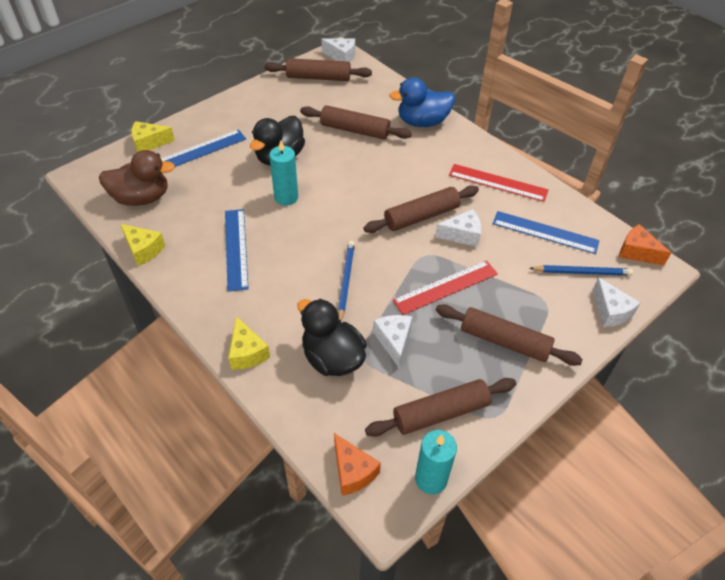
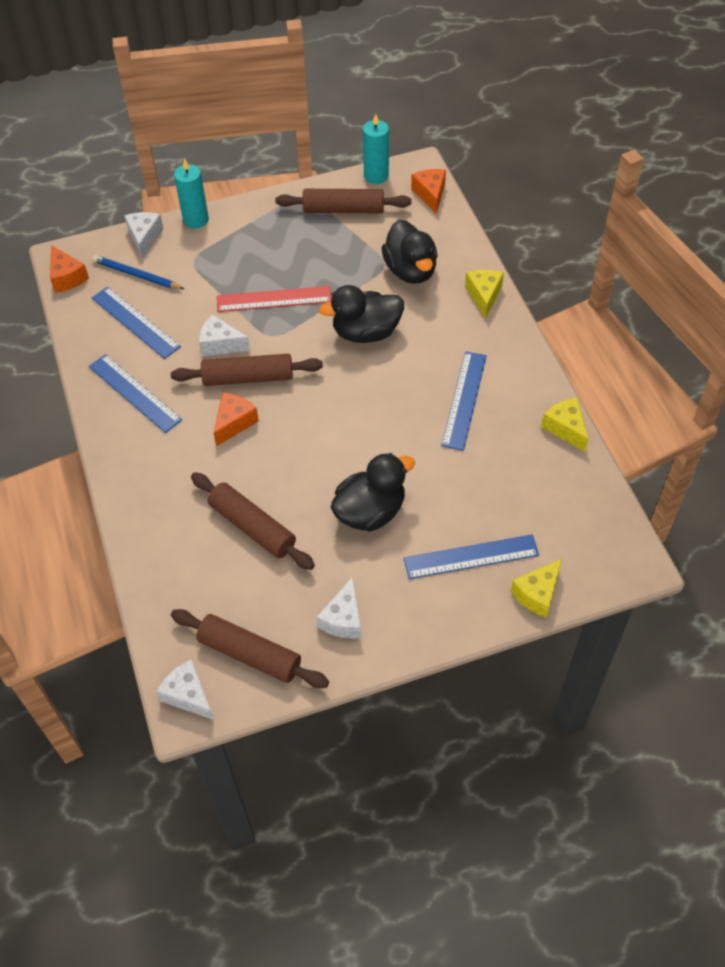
camera: 155 degrees left, 5 degrees up
(142, 198) = (559, 501): brown duck -> none
(149, 143) = (537, 594): yellow cheese -> yellow cheese turned 120 degrees clockwise
(286, 197) = (386, 448): turquoise candle -> turquoise candle (196, 220)
(345, 281) = (366, 332): blue pencil -> black duck
(394, 341) = (350, 268): white cheese -> white cheese (343, 619)
(409, 183) = (234, 423): none -> orange cheese
(422, 122) = (156, 512): blue duck -> none
(497, 183) = (135, 393): red ruler -> blue ruler
(504, 341) = (255, 242): brown rolling pin -> none

